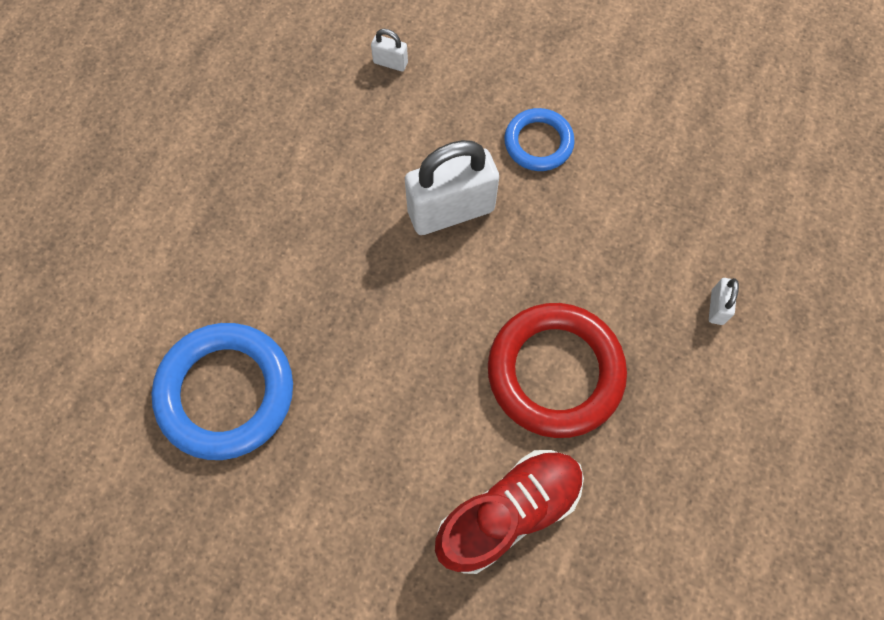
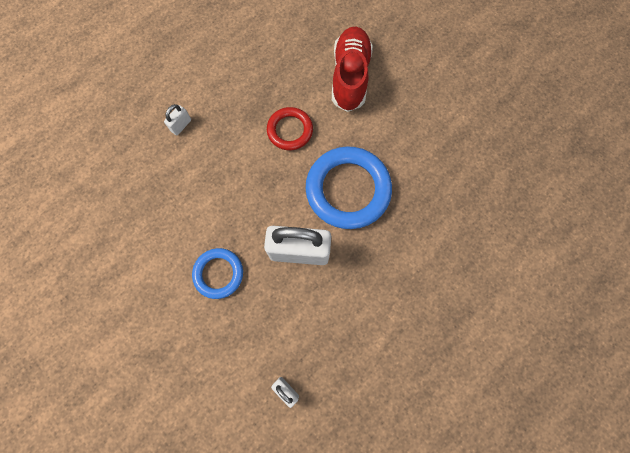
camera: 155 degrees left, 5 degrees up
(226, 392) = (479, 198): blue ring -> blue ring (348, 190)
(509, 512) = (350, 77): red shoe -> red shoe turned 105 degrees clockwise
(555, 372) = (290, 130): red ring -> red ring, size x0.56

